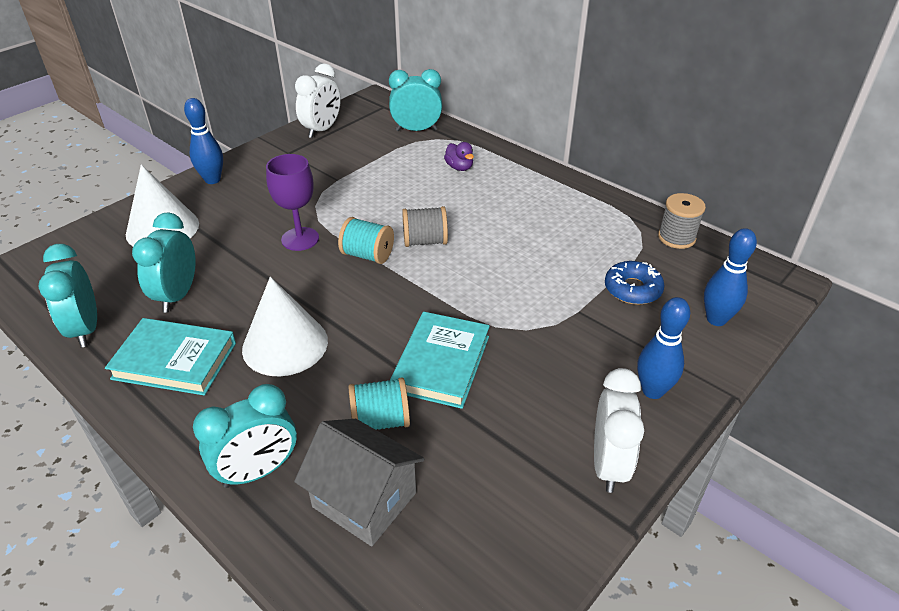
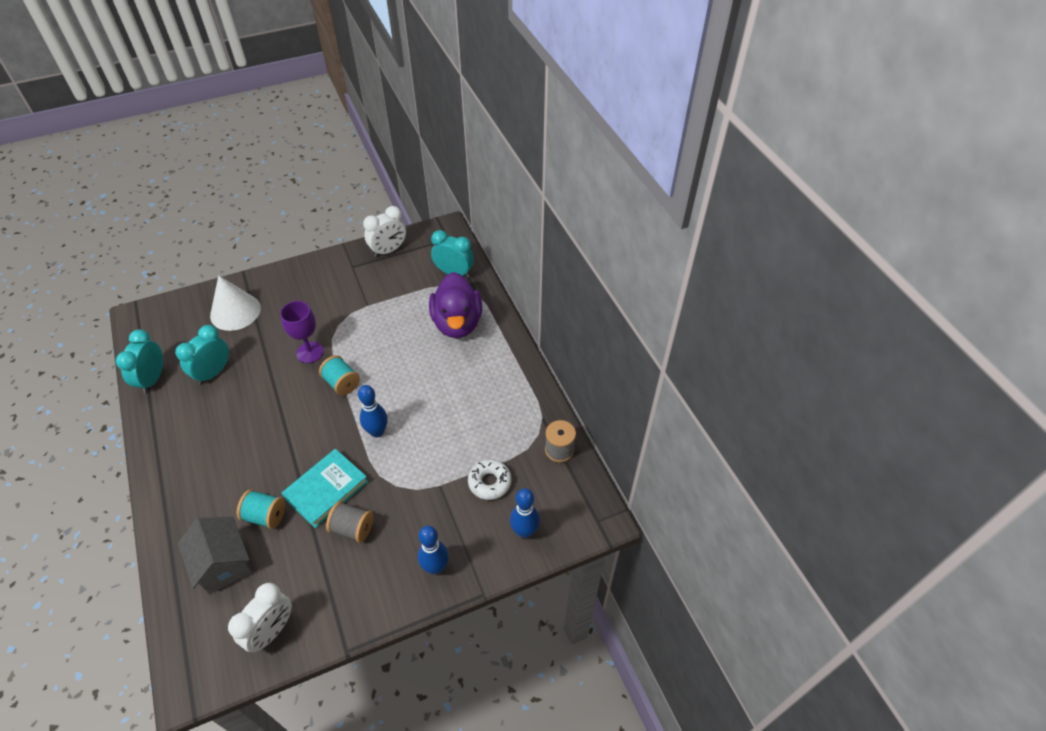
camera: 25 degrees right, 10 degrees up
(175, 361) = (185, 423): turquoise book -> none
(212, 180) = (289, 277): blue bowling pin -> blue bowling pin (377, 431)
(258, 471) = (183, 520): turquoise clock -> none
(285, 344) = (249, 437): white cone -> none
(425, 241) = (385, 385): grey spool -> grey spool (352, 528)
(459, 167) = (457, 323): purple duck -> purple duck, size x2.48
(608, 464) = (367, 605): white clock -> white clock (272, 631)
(632, 289) = (489, 482): blue donut -> white donut

